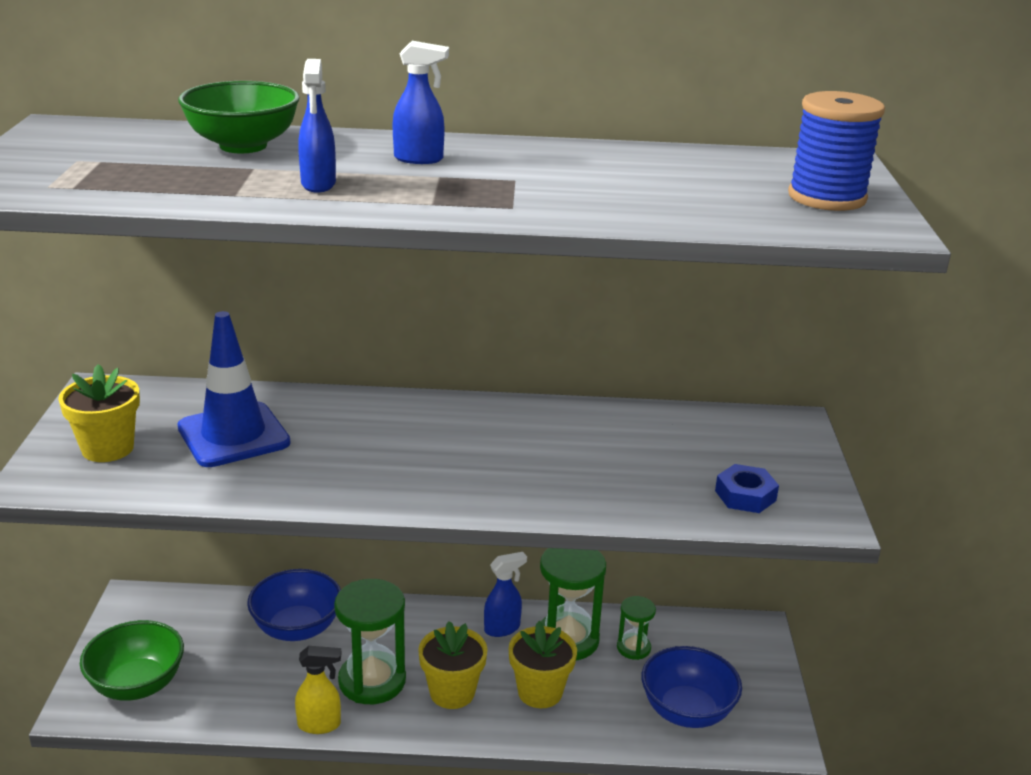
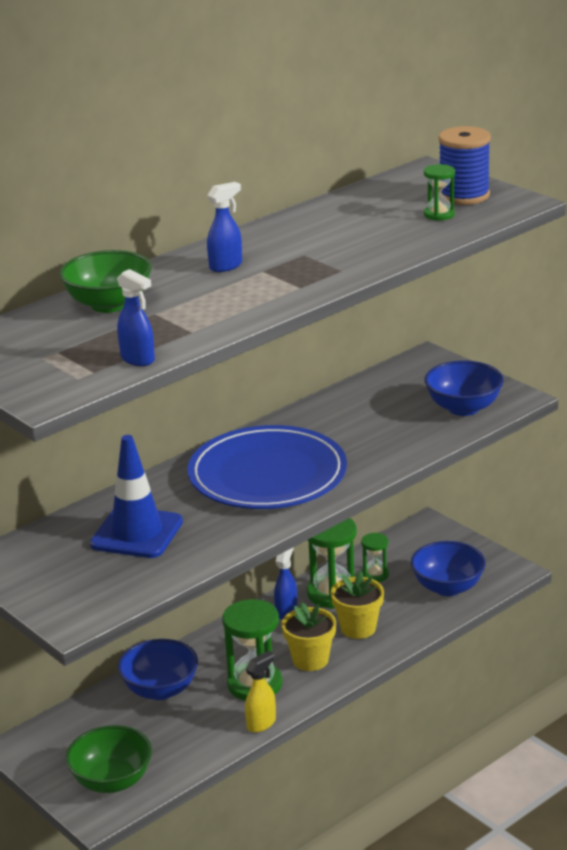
camera: 40 degrees left, 0 degrees up
(108, 448) = (75, 583): yellow flower pot -> none
(318, 184) = (217, 305): blue spray bottle -> blue spray bottle (138, 359)
(434, 449) = (267, 474): none -> blue plate
(745, 496) = (463, 408): blue nut -> blue bowl
(752, 203) = (439, 214): none -> green hourglass

